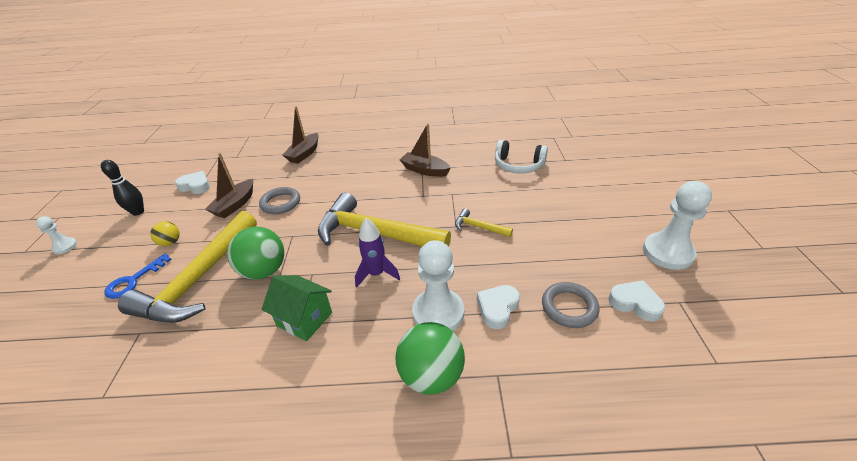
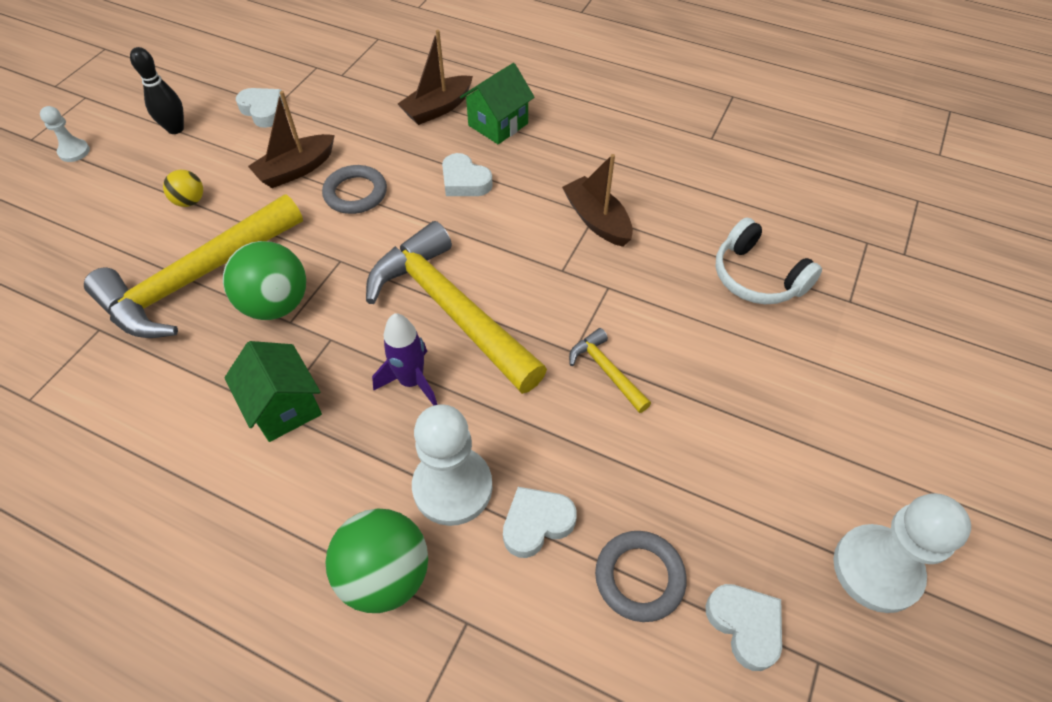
camera: 25 degrees right, 15 degrees up
(133, 280) = (124, 245): blue key -> none
(342, 178) = (464, 181): none -> white heart
(343, 150) = (498, 124): none -> green house

